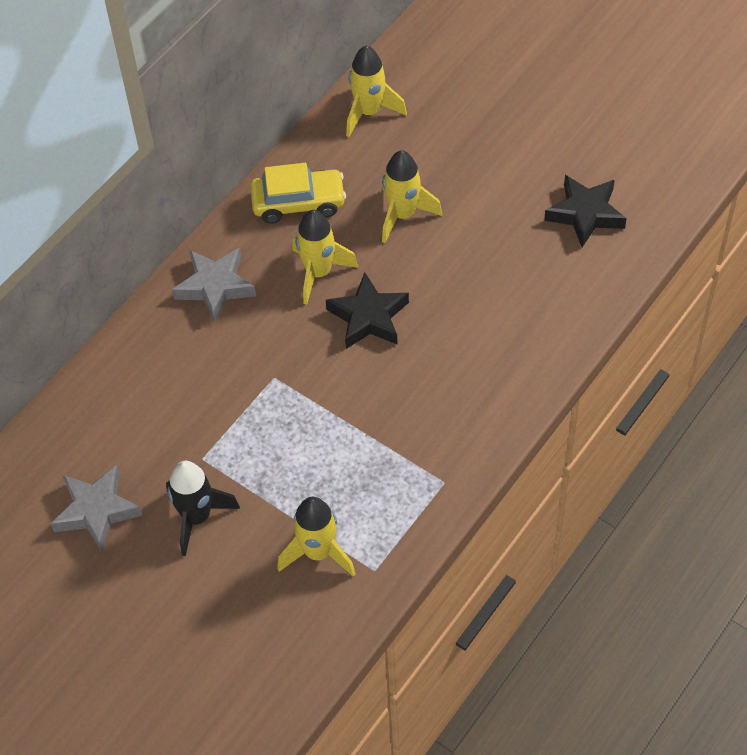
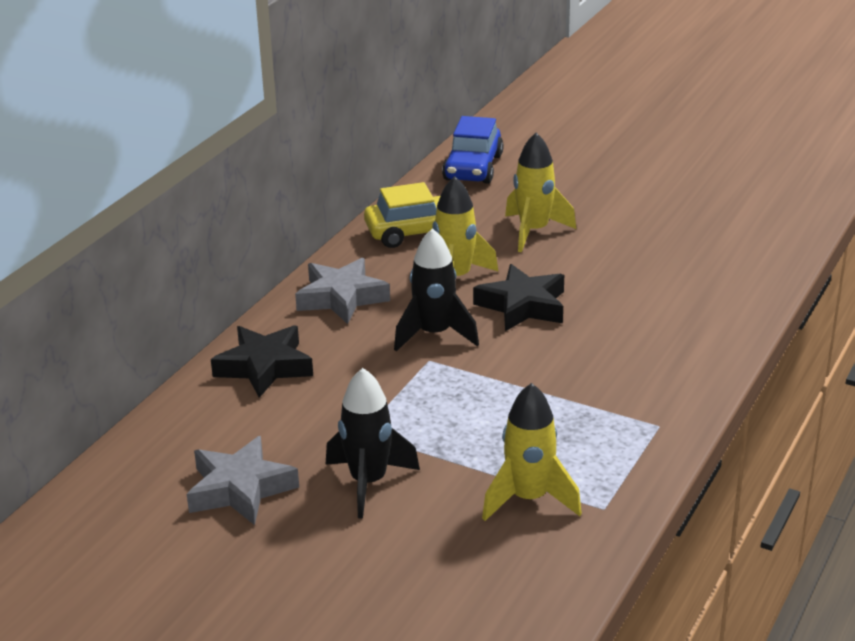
camera: 10 degrees left, 25 degrees down
(285, 345) = (434, 334): none -> black rocket
(369, 112) = (473, 168): yellow rocket -> blue car
(585, 214) = (727, 216): black star -> black star (264, 367)

